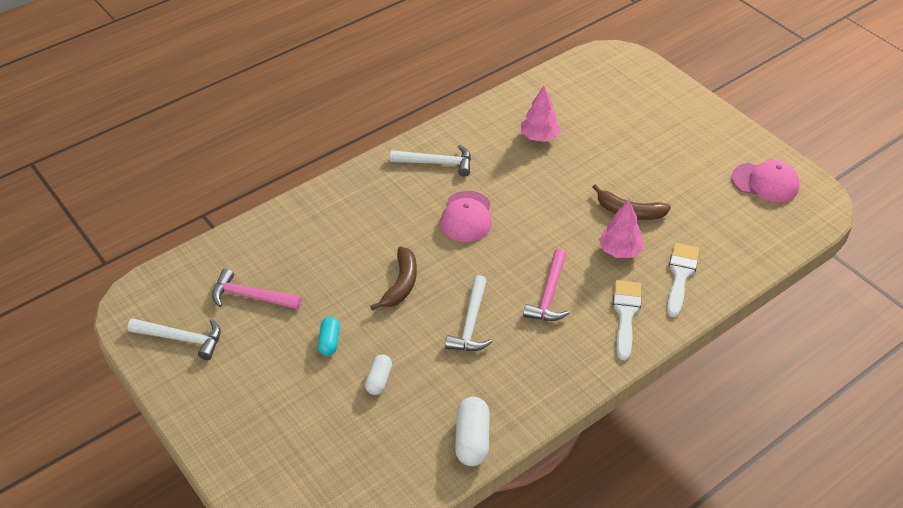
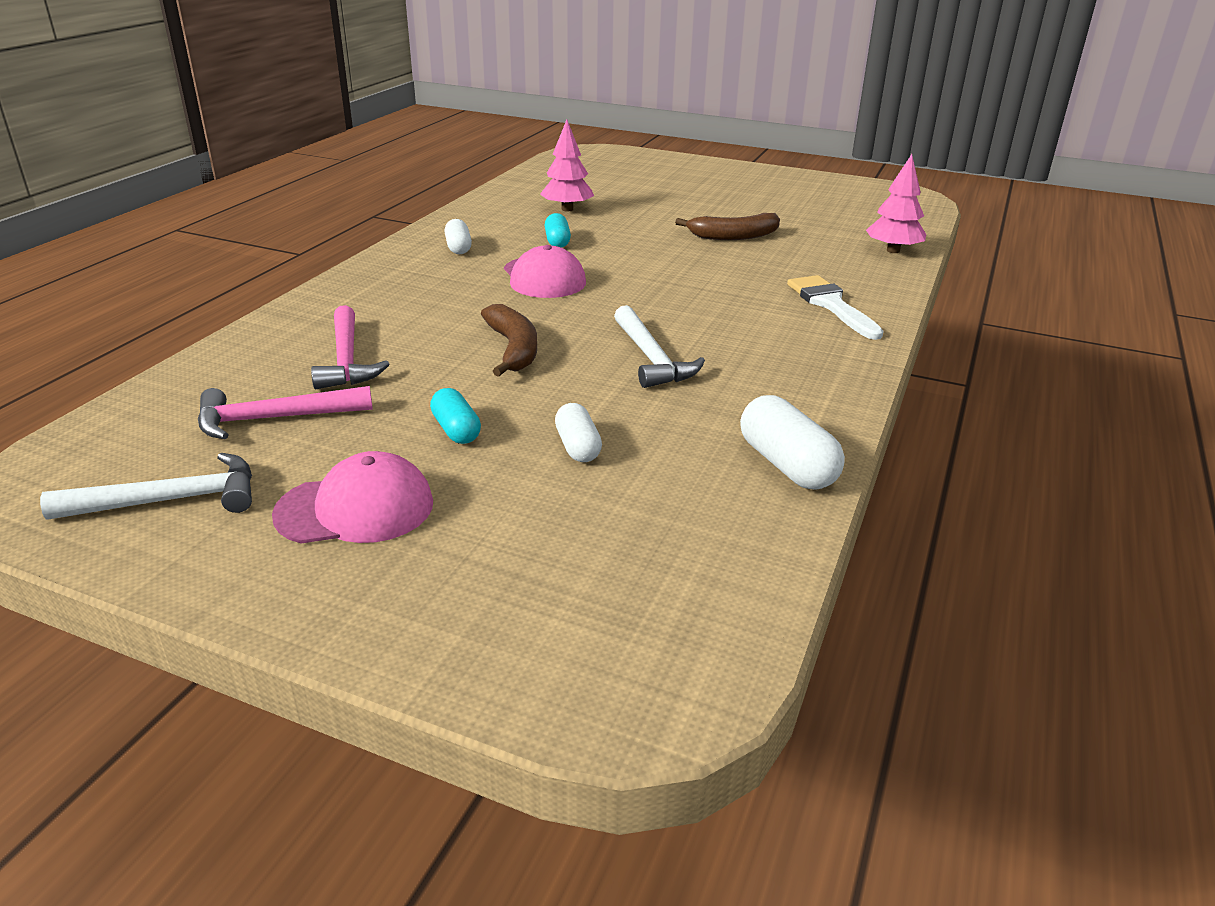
camera: 30 degrees left, 15 degrees down
(437, 163) = (458, 248): white hammer -> white capsule
(504, 177) = (557, 241): none -> turquoise capsule
(549, 294) = (722, 311): pink hammer -> pink hammer (347, 360)
(620, 250) = (759, 263): pink tree -> pink tree (893, 251)
(680, 275) = (848, 265): white brush -> none
(765, 182) = (842, 194): pink cap -> pink cap (355, 508)

